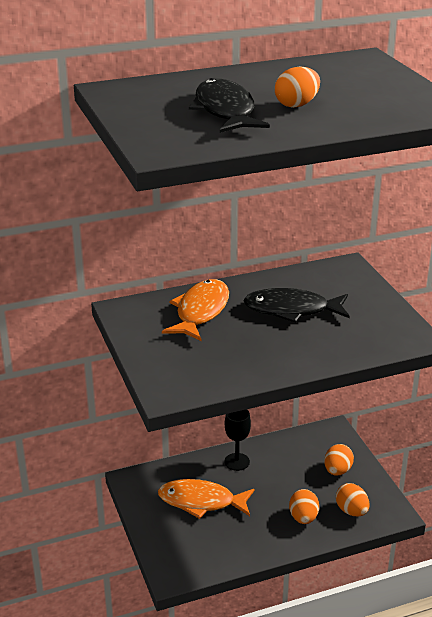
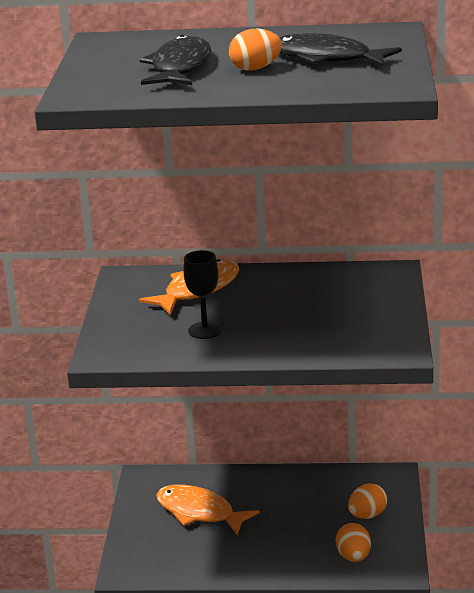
camera: 25 degrees right, 5 degrees down
(237, 462) = (263, 483): black goblet -> black goblet (205, 330)
(291, 310) = (292, 303): black fish -> black fish (326, 58)
(303, 518) = (296, 551): orange egg -> none

